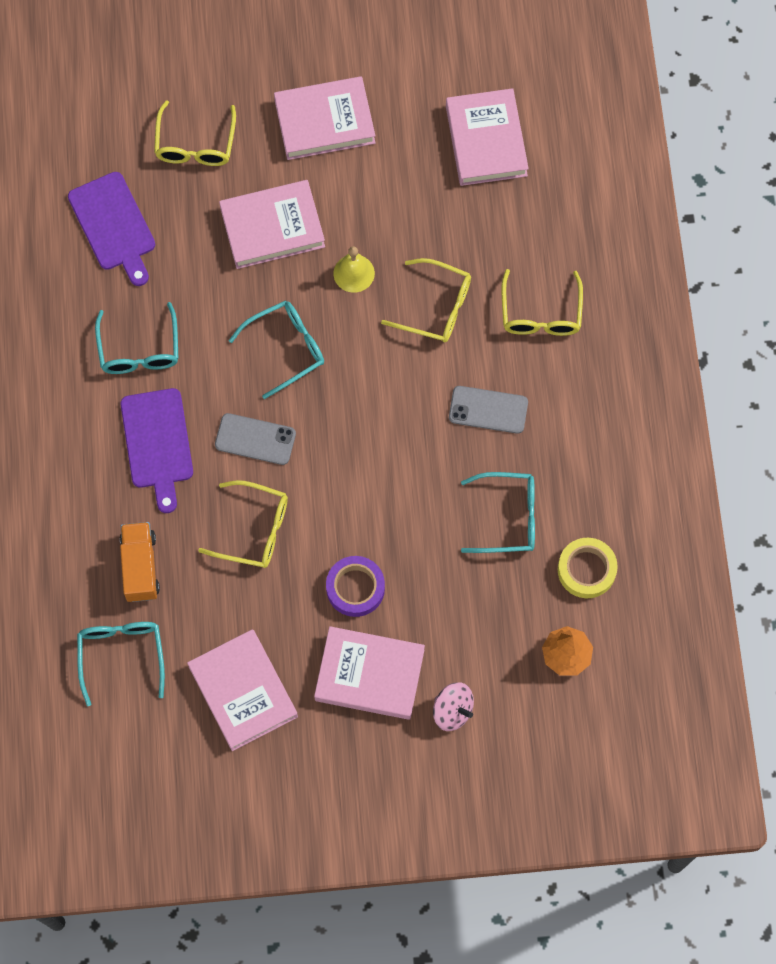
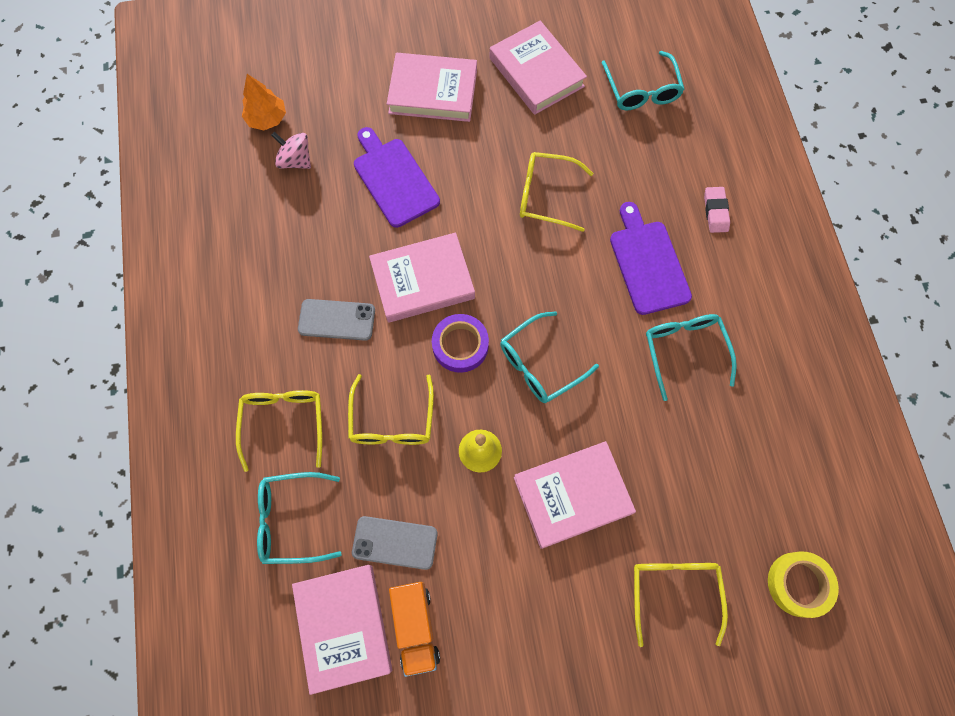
camera: 175 degrees right, 0 degrees up
(72, 495) = (715, 211): none -> pink eraser
(113, 226) = (741, 482): purple cutting board -> purple cutting board (394, 179)
(140, 567) = (641, 158): orange truck -> orange truck (415, 626)
(255, 439) = (557, 274): grey phone -> grey phone (395, 543)
(324, 121) = (531, 635): pink book -> pink book (422, 281)
(355, 588) = (451, 156): purple tape -> purple tape (460, 345)
(436, 307) = (392, 420): yellow glasses -> yellow glasses turned 105 degrees counterclockwise
(452, 710) = (362, 71): pink spinning top -> pink spinning top (295, 160)
(508, 517) = (317, 224): turquoise glasses -> turquoise glasses (292, 520)
(586, 570) = (247, 186): yellow tape -> yellow tape (798, 584)

